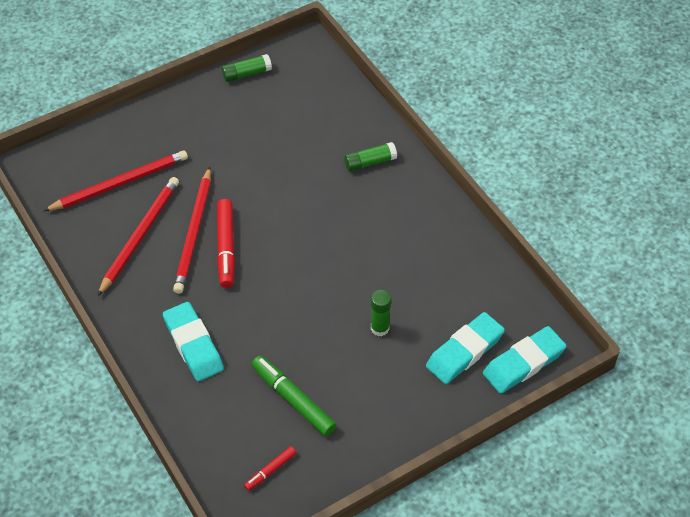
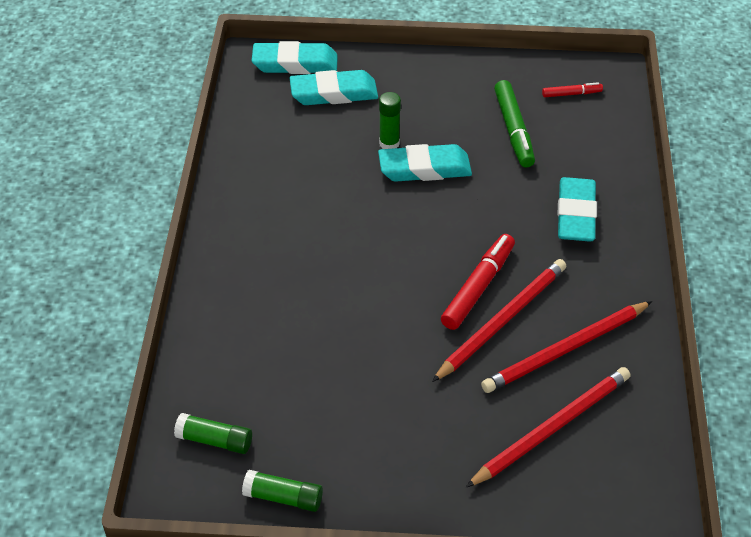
camera: 145 degrees left, 5 degrees down
(120, 183) = (552, 428): red pencil -> red pencil turned 135 degrees clockwise
(335, 321) = (424, 168): none -> turquoise eraser
(370, 162) = (247, 295): green glue stick -> green glue stick (214, 440)

